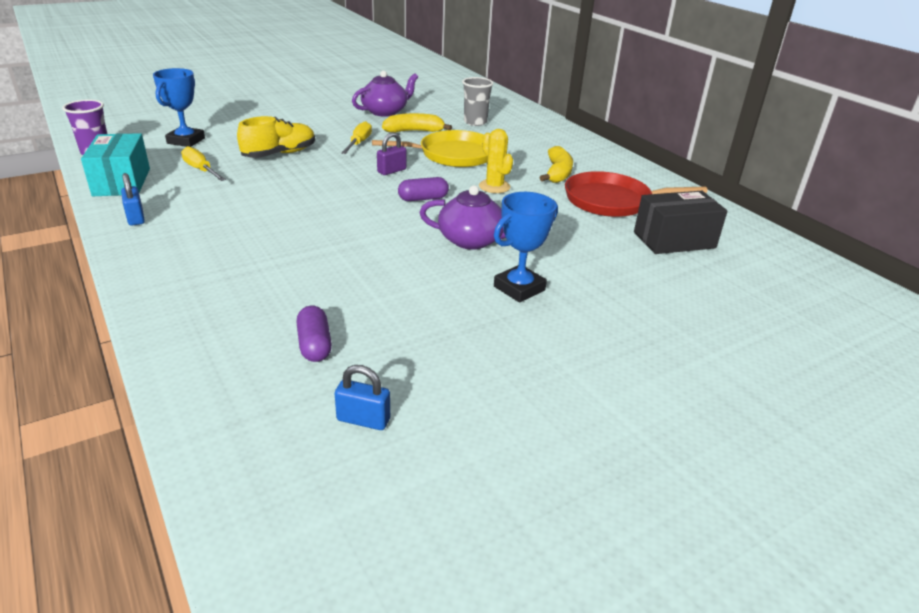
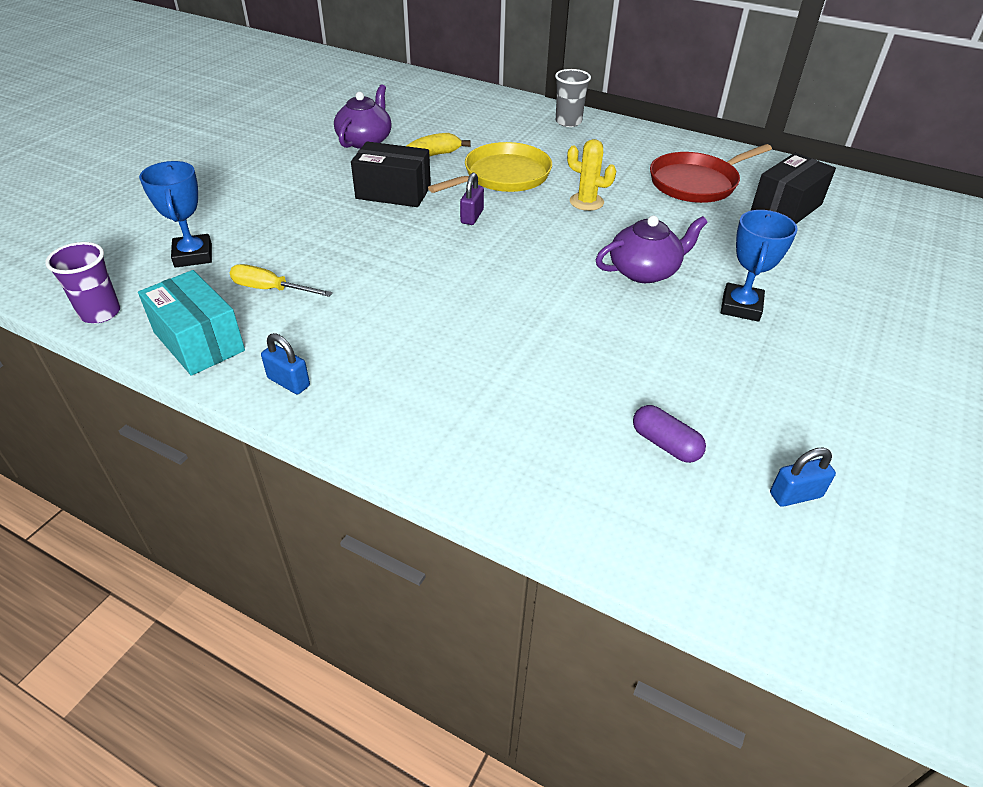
camera: 30 degrees left, 10 degrees up
(279, 154) = (329, 236): yellow shoe -> none
(359, 143) = (393, 192): yellow screwdriver -> black box
(423, 199) = (544, 240): purple capsule -> none
(475, 122) = (471, 127): grey cup -> grey cup (568, 122)
(557, 173) = (618, 166): yellow banana -> none

